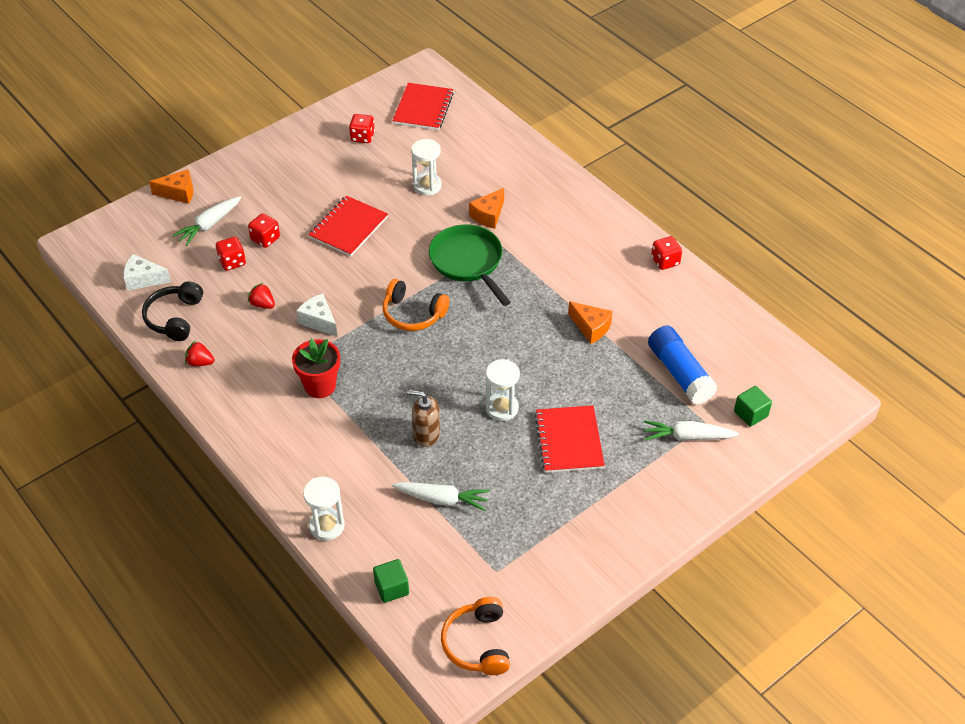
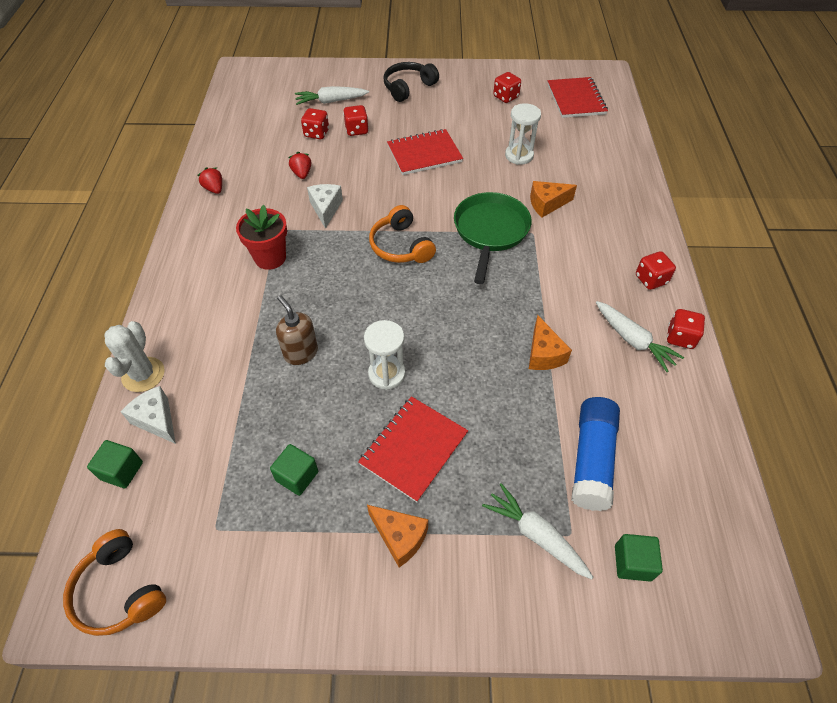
camera: 40 degrees right, 5 degrees up
(143, 279) = (248, 113): white cheese -> white cheese (156, 420)
(174, 318) = (236, 149): black headphones -> black headphones (408, 87)
(178, 193) = (336, 72): orange cheese -> orange cheese (400, 537)
(327, 526) = (143, 374): white hourglass -> white cactus
(423, 108) = (576, 99): red notebook -> red notebook turned 60 degrees counterclockwise
(442, 499) = (249, 421): white carrot -> white carrot (633, 340)
(477, 644) = (119, 591): orange headphones -> orange headphones turned 75 degrees counterclockwise
(513, 507) = (297, 476): none -> green cube
(612, 231) = (651, 279): none -> red dice

